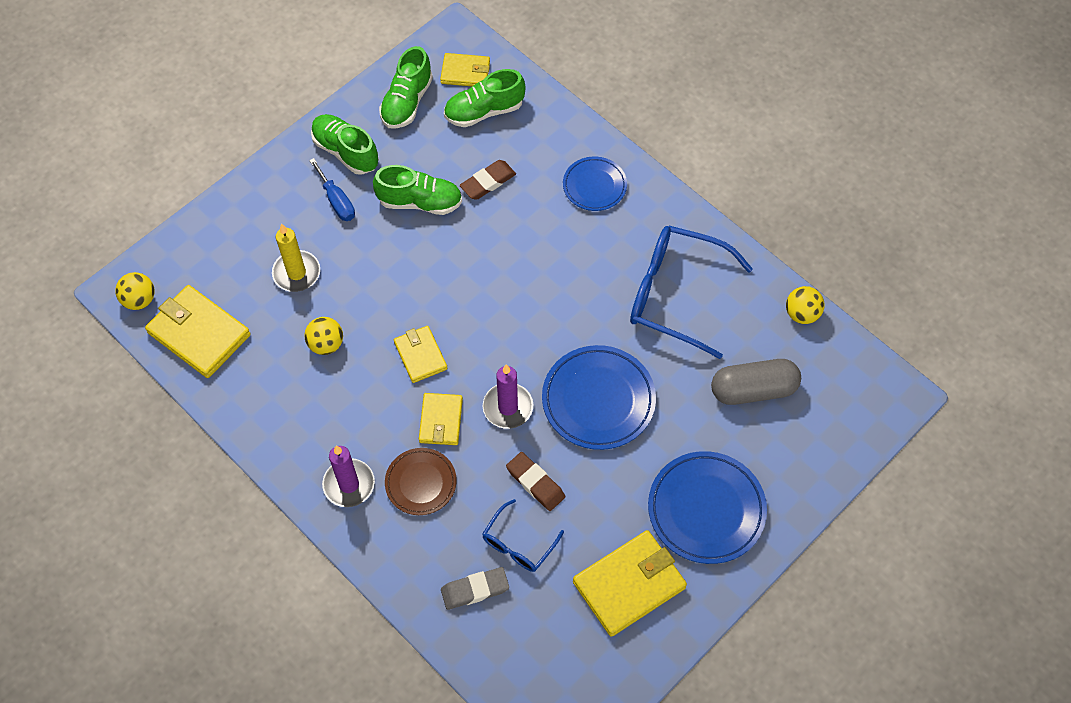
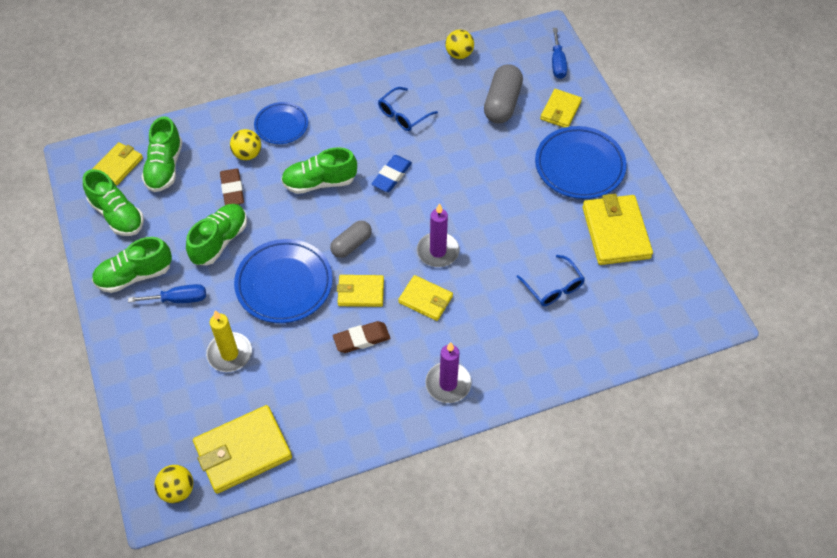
camera: 65 degrees left, 5 degrees down
(326, 344) = (311, 355): yellow ball -> yellow ball (247, 154)
(421, 483) = (472, 333): brown plate -> none
(475, 321) = (351, 245): none -> grey capsule
(475, 590) = (577, 329): grey eraser -> none
(535, 483) = (509, 258): brown eraser -> brown eraser (361, 339)
(539, 256) = (319, 182): none -> green shoe
(585, 320) = (392, 176): none -> blue eraser
(598, 400) = (462, 193): blue plate -> blue plate (284, 284)
(676, 295) = (403, 115): blue glasses -> blue glasses, size x0.52
(780, 457) = (560, 110): none -> yellow wallet
(854, 426) = (557, 63): none -> blue screwdriver

